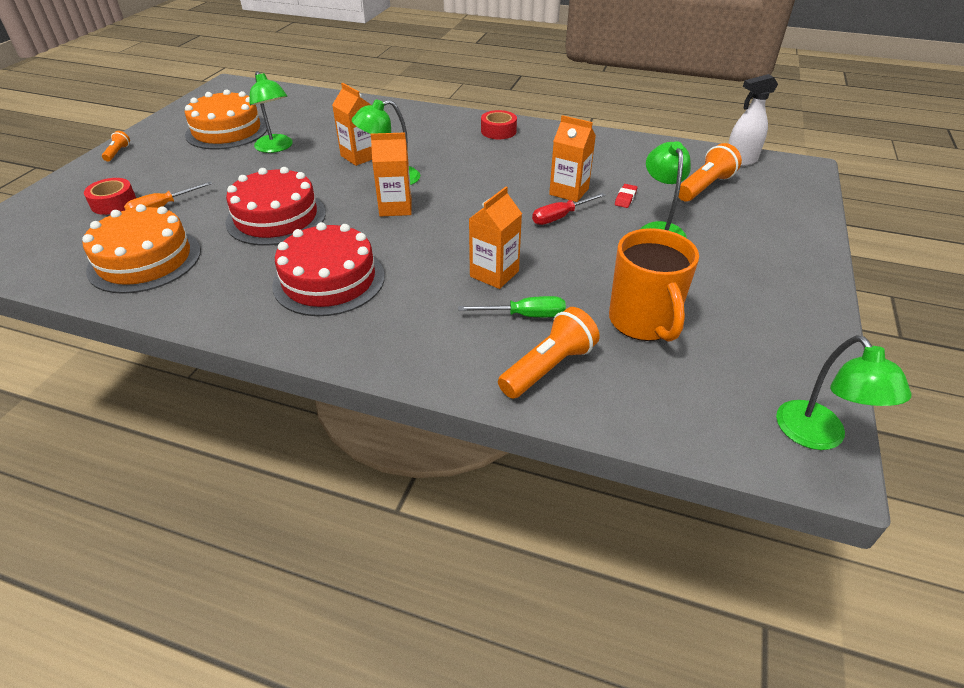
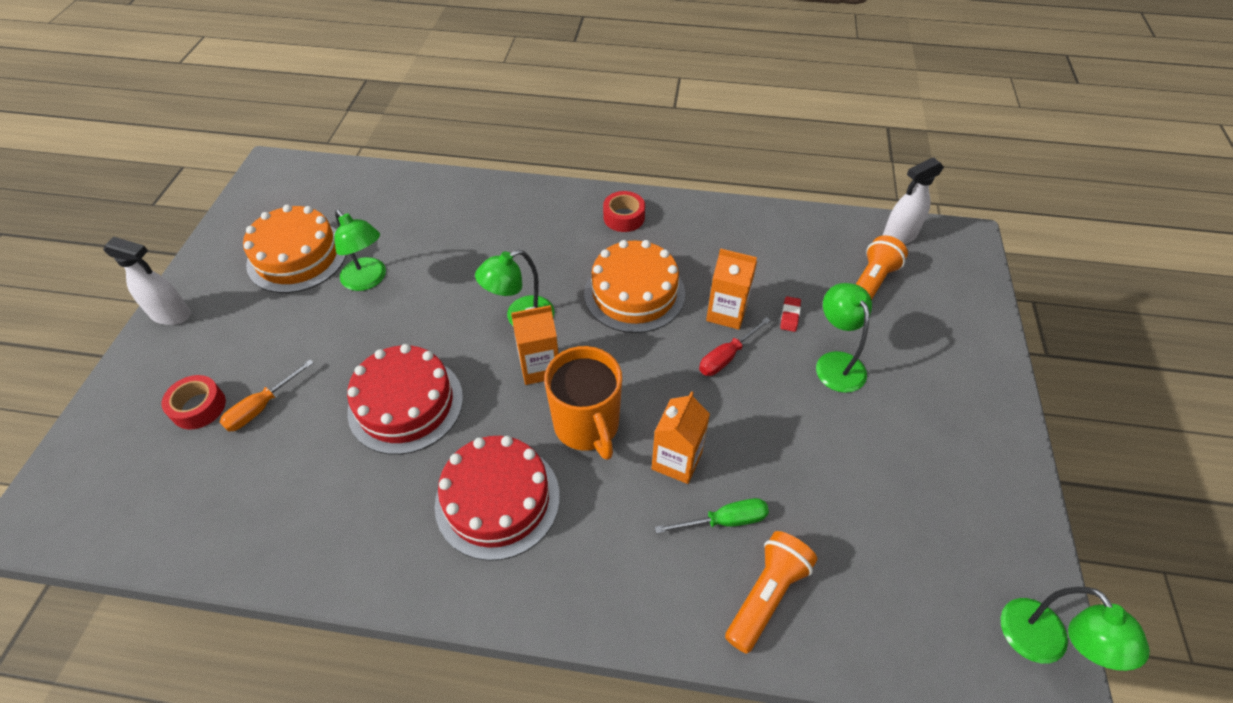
camera: 10 degrees left, 10 degrees up
(118, 153) = (171, 315): orange flashlight -> white spray bottle
(145, 260) = (271, 500): orange cake -> orange cake (634, 293)
(359, 156) = (473, 283): orange carton -> none
(643, 322) = (847, 510): orange mug -> orange mug (587, 426)

